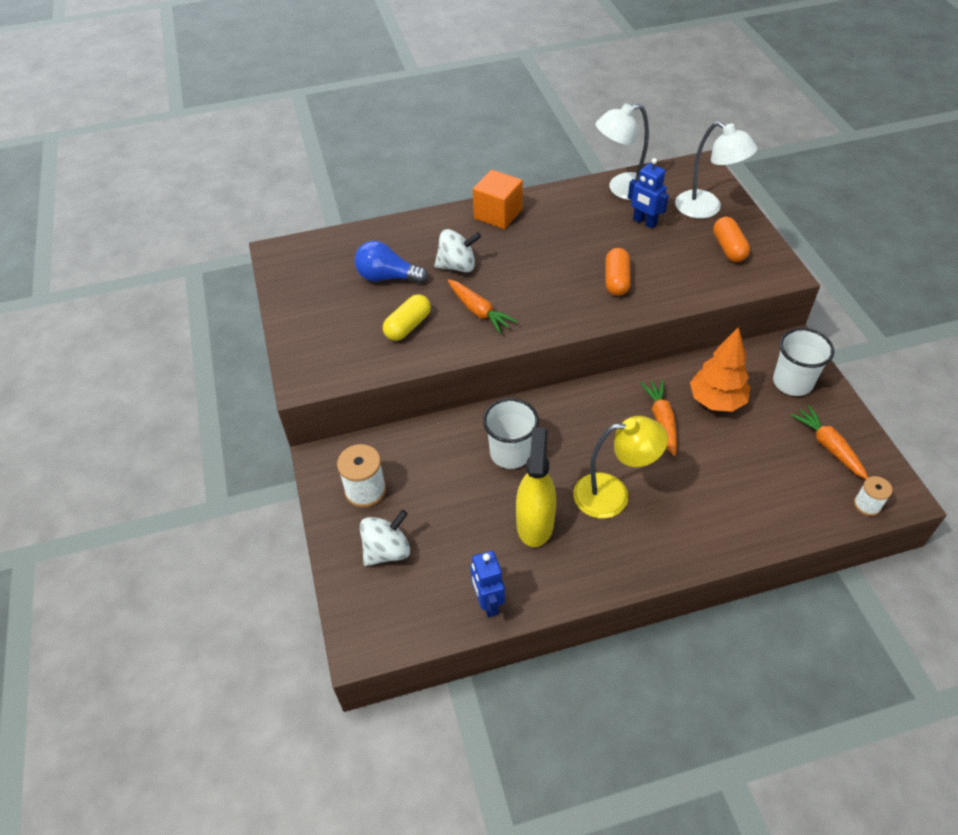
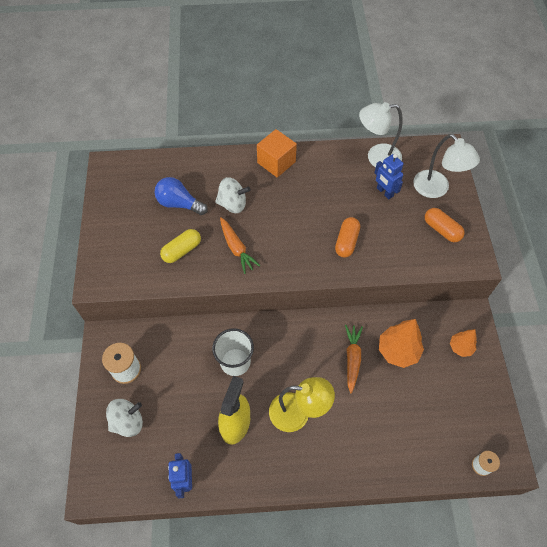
camera: 10 degrees right, 10 degrees up
(728, 248) = (441, 230): orange capsule -> orange capsule turned 45 degrees counterclockwise
(792, 382) = (460, 347): white cup -> orange tree
(829, 447) = (469, 409): orange carrot -> none

